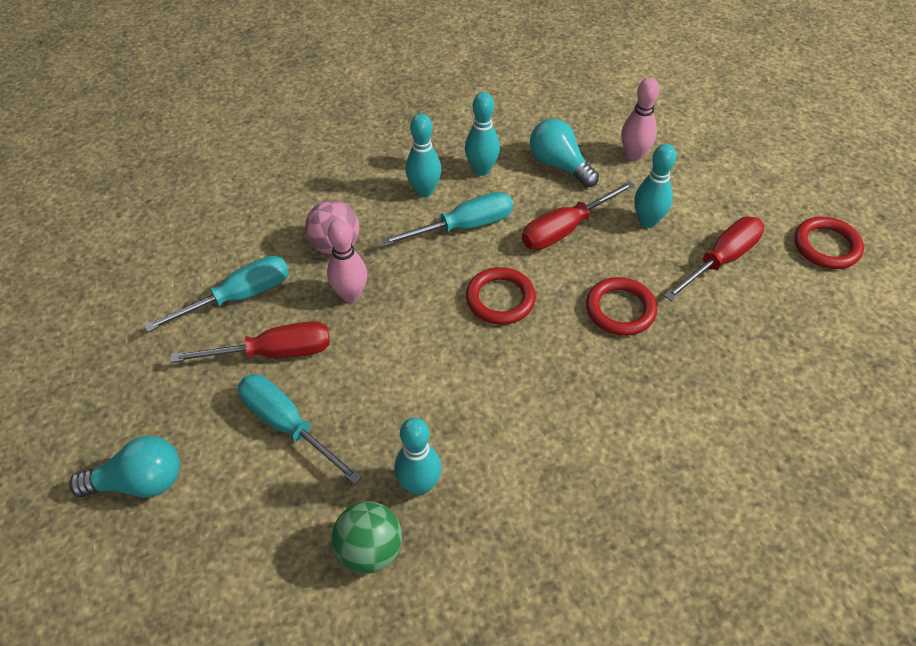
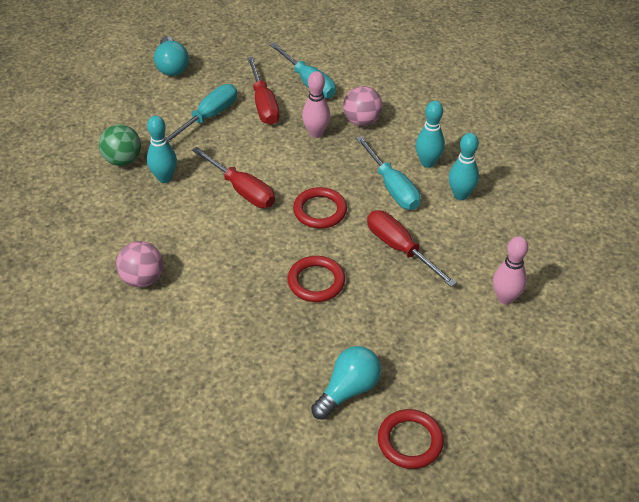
camera: 85 degrees right, 5 degrees down
(559, 165) = (479, 245): turquoise light bulb -> turquoise light bulb (348, 390)
(626, 507) = (142, 279): none -> pink ball
(647, 221) = (419, 304): turquoise bowling pin -> none
(721, 260) = (380, 354): red screwdriver -> red screwdriver (242, 190)

